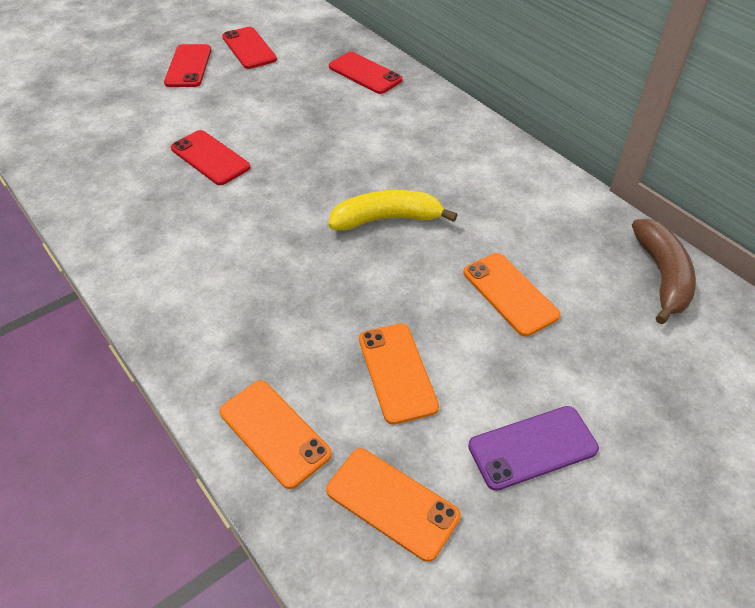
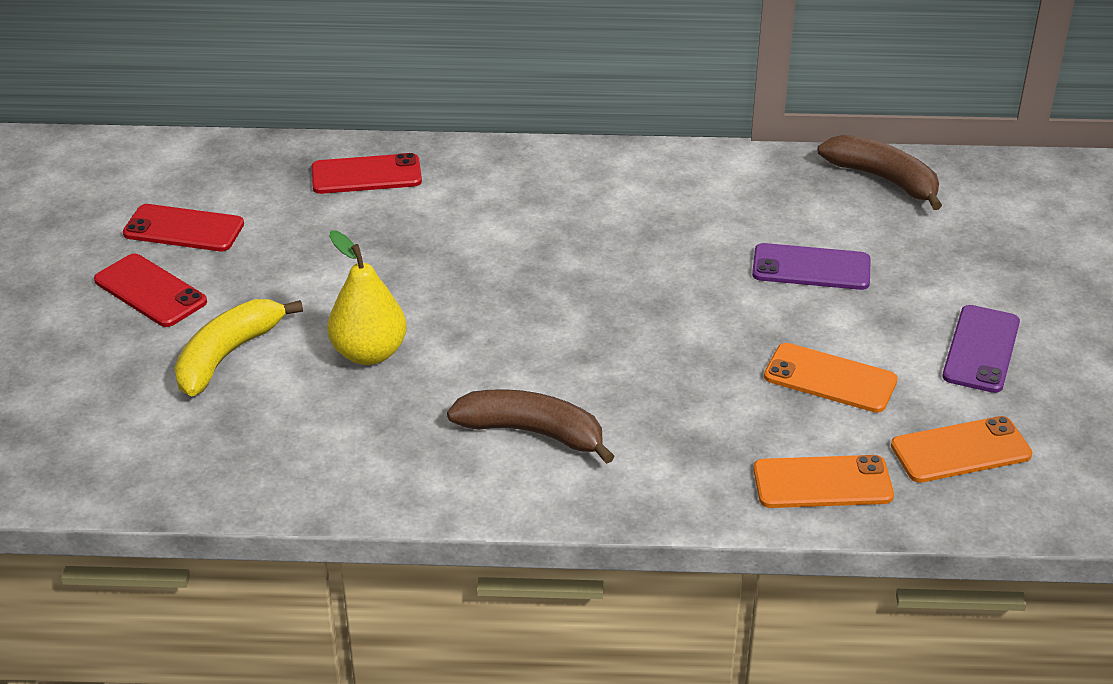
camera: 50 degrees left, 10 degrees down
(198, 258) = (533, 432): none -> brown banana
(210, 158) = (369, 353): red phone -> yellow pear
(387, 219) = (628, 284): yellow banana -> yellow banana (227, 355)
(510, 294) = (811, 268): orange phone -> purple phone

